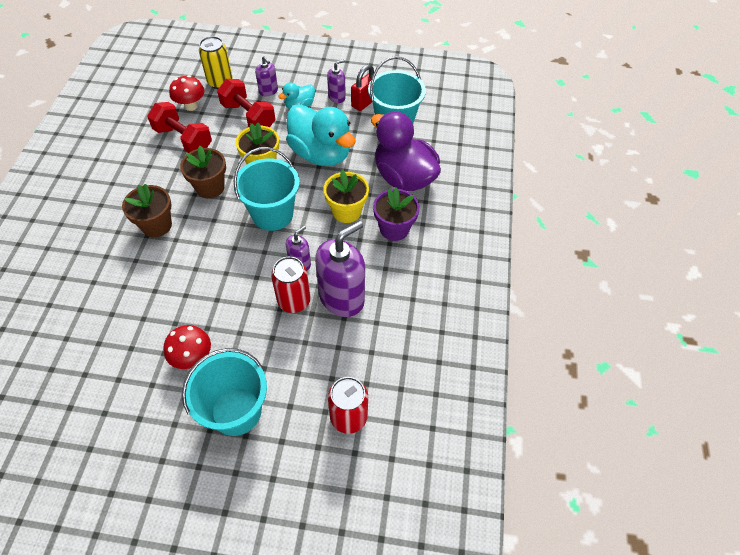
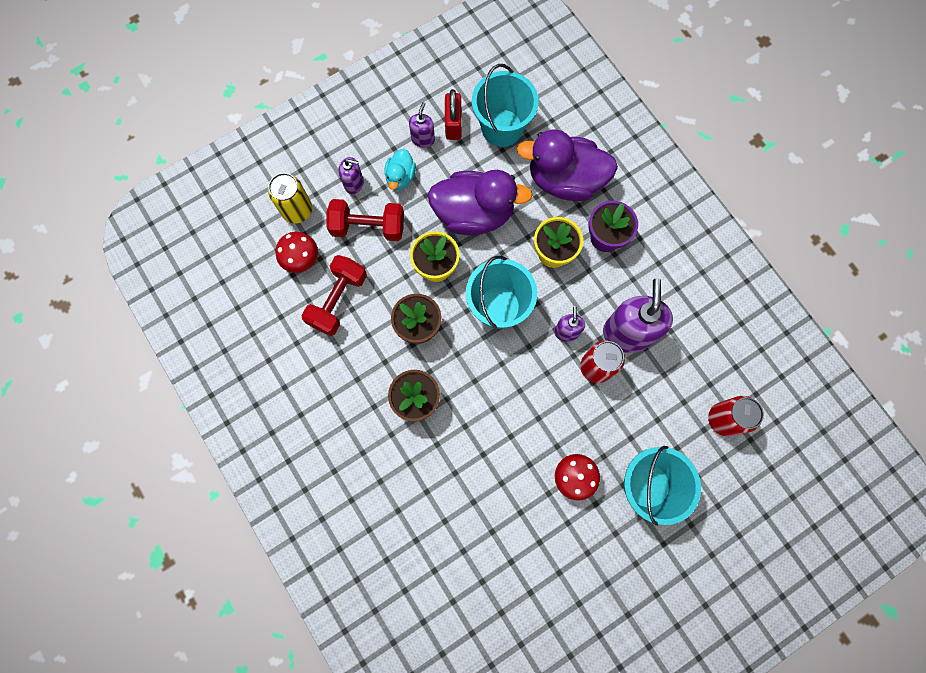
camera: 40 degrees left, 20 degrees up
(183, 139) = (338, 300): red dumbbell -> red dumbbell turned 60 degrees counterclockwise
(321, 154) = (474, 213): turquoise duck -> purple duck

